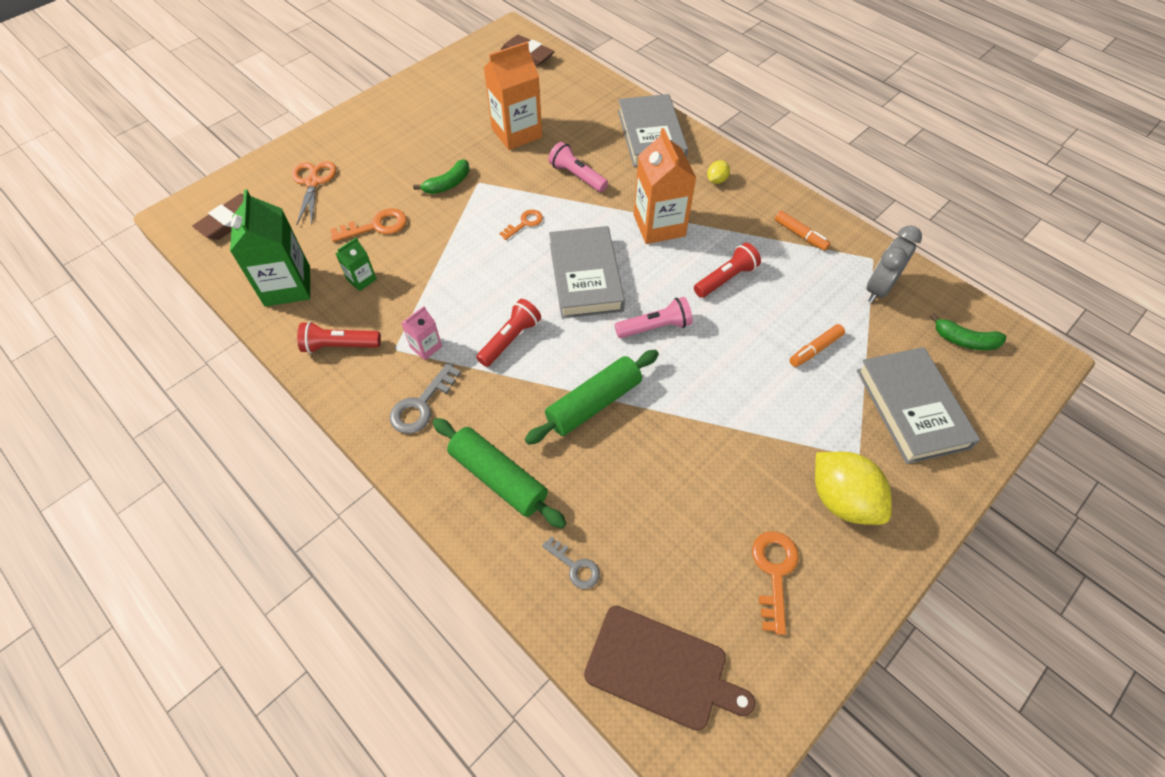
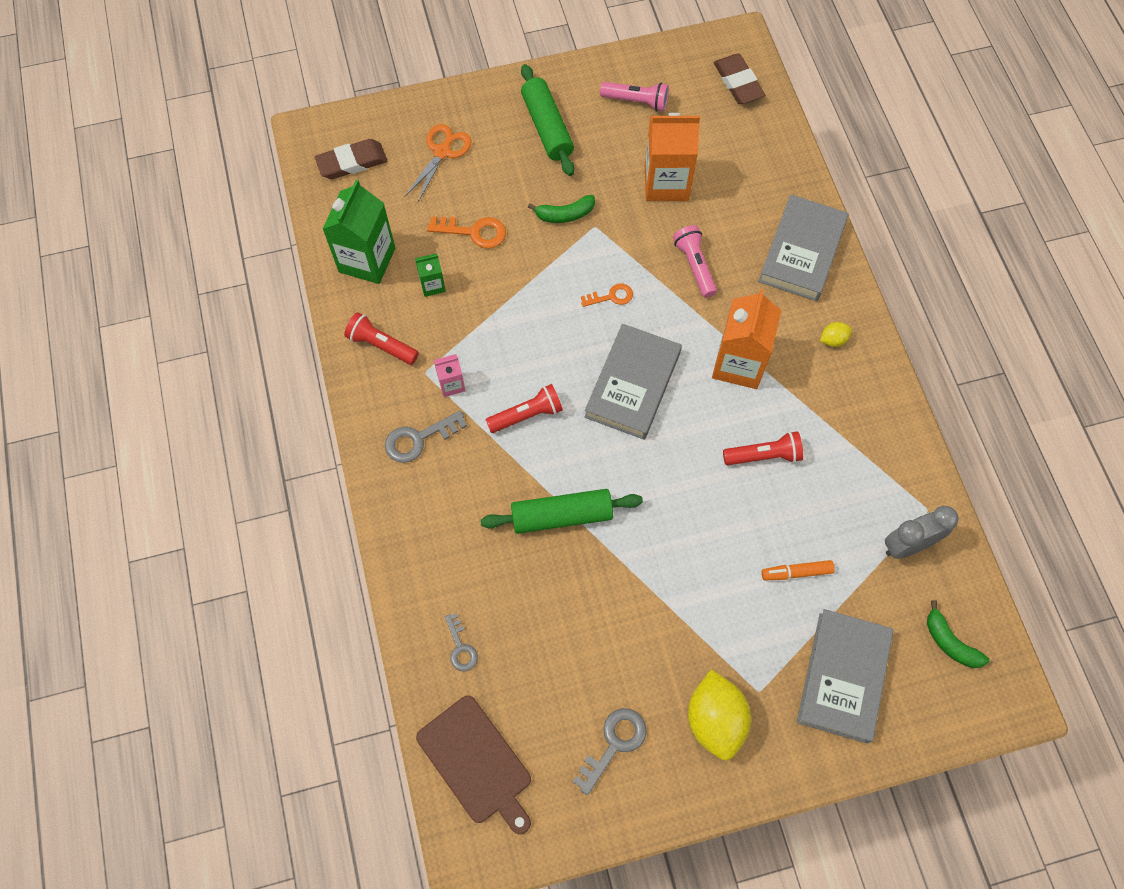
camera: 30 degrees right, 10 degrees up
(498, 478) = (444, 539): green rolling pin -> green rolling pin (547, 127)
(655, 327) = (663, 471): pink flashlight -> pink flashlight (636, 101)
(774, 572) = (614, 744): orange key -> grey key
(800, 235) = (873, 446): orange marker -> none

